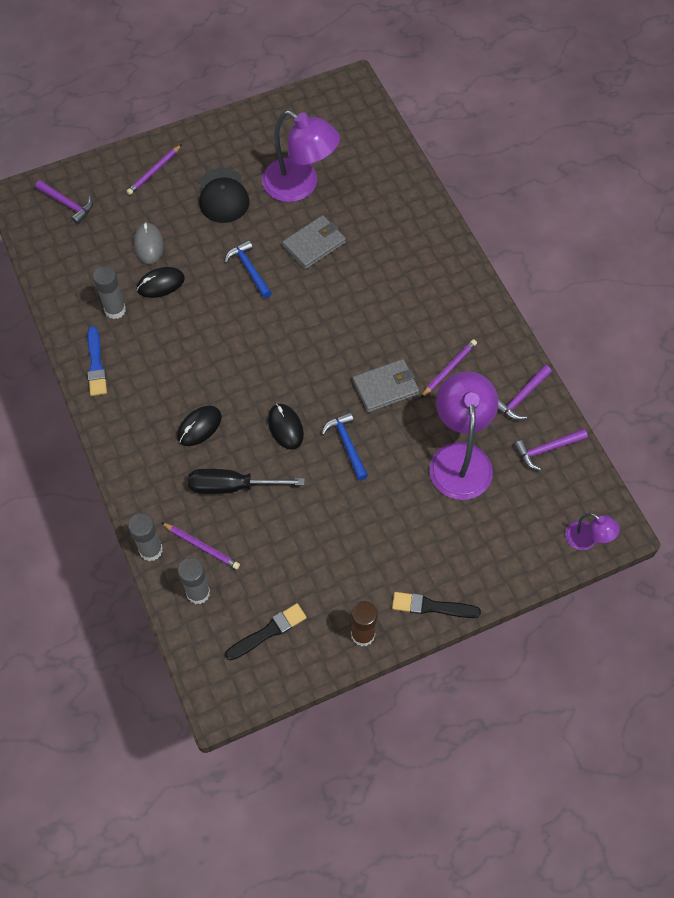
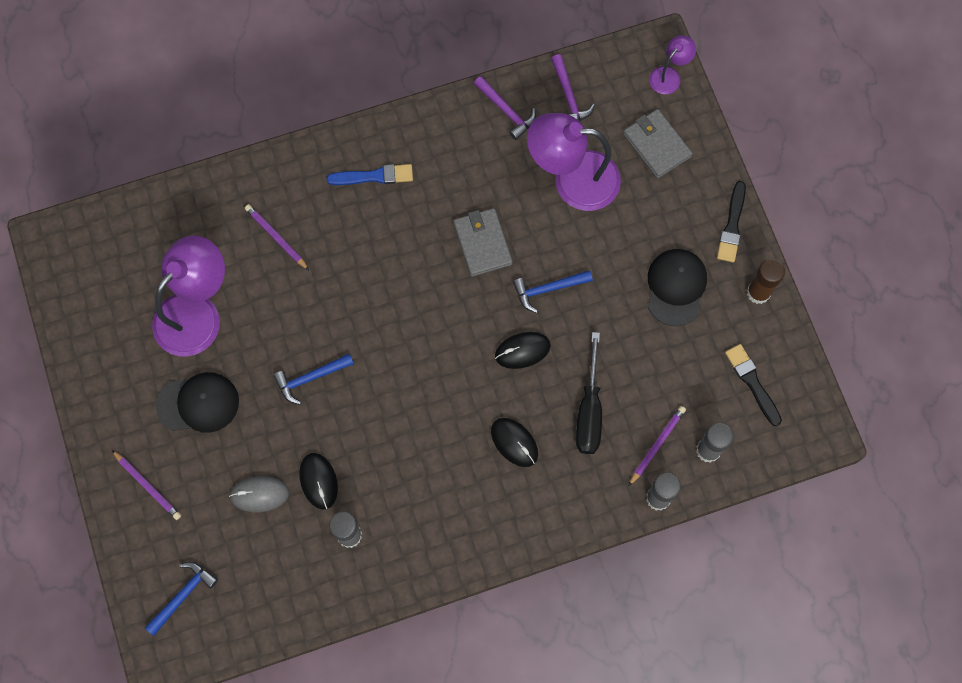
camera: 85 degrees left, 10 degrees up
(67, 204) = (183, 595): purple hammer -> blue hammer
(96, 364) = (422, 558): blue brush -> blue brush (374, 176)
(314, 244) = (284, 303): grey wallet -> grey wallet (656, 145)
(360, 556) = (676, 287): none -> black cap
(449, 369) = (465, 177): purple pencil -> purple pencil (276, 237)

